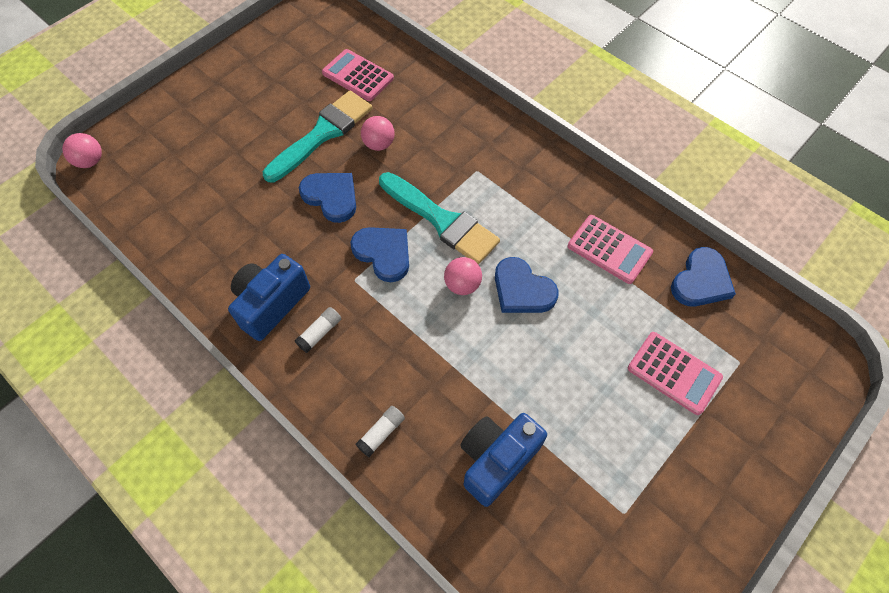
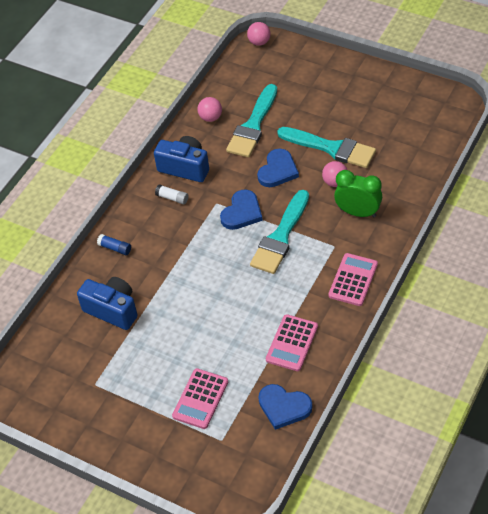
camera: 80 degrees right, 10 degrees down
(238, 204) = (253, 125): none -> turquoise brush
(358, 76) = (396, 150): pink calculator -> pink calculator (353, 280)
(381, 433) = (115, 248): white glue stick -> blue glue stick
(435, 135) = (358, 212): none -> green clock
(462, 285) = (231, 262): pink ball -> pink ball (210, 117)
(522, 290) = (239, 297): blue heart -> none

